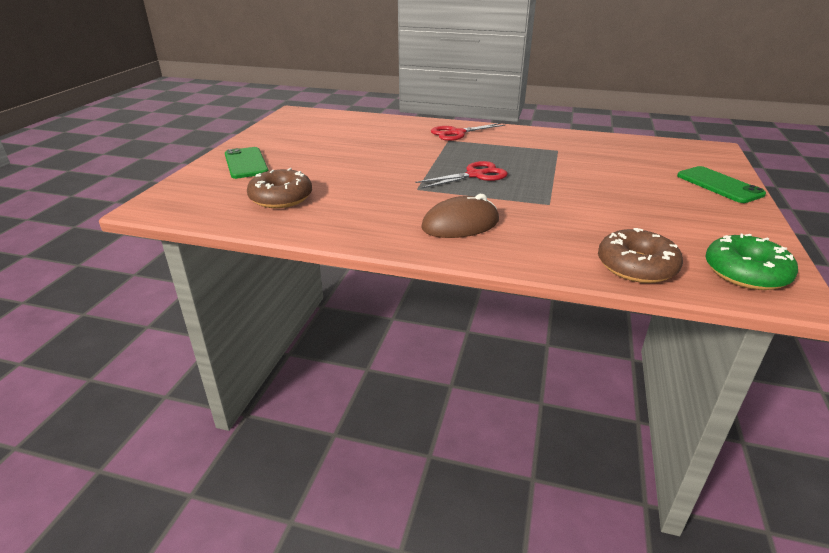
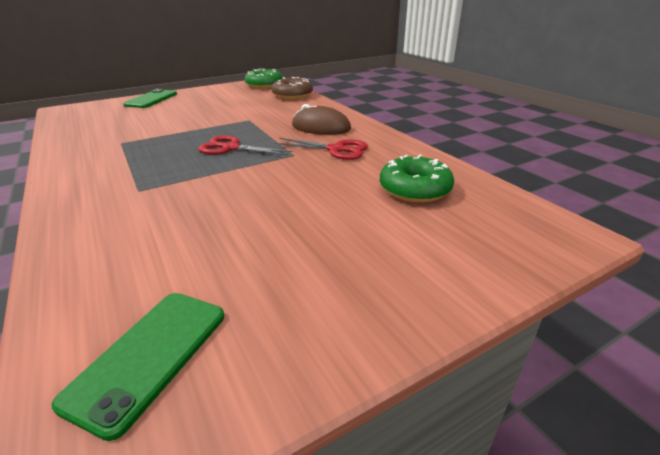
camera: 135 degrees left, 0 degrees up
(246, 163) = (409, 265): green phone -> green phone (149, 356)
(281, 198) = (414, 189): brown donut -> green donut
(457, 133) = (103, 195): red scissors -> red scissors (336, 150)

